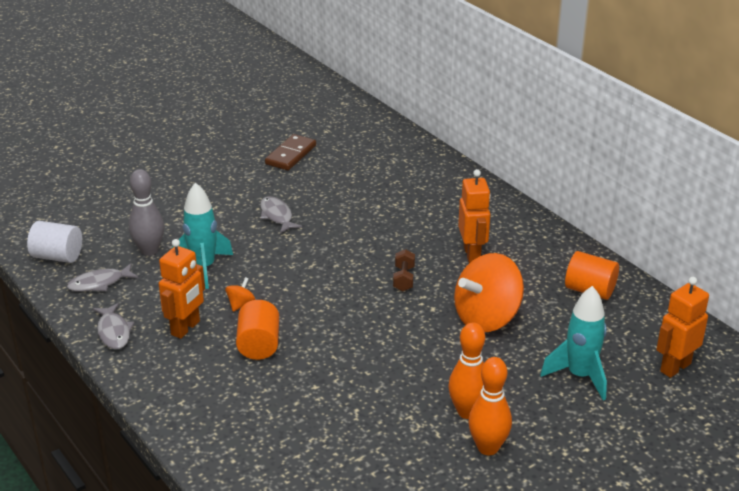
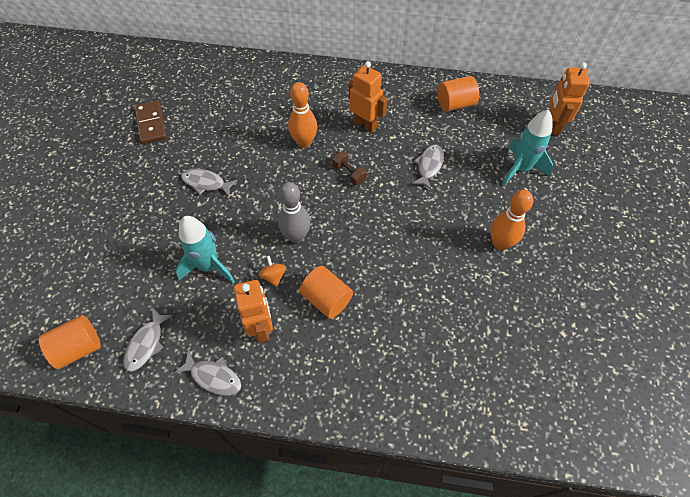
camera: 45 degrees left, 25 degrees up
(57, 256) = (78, 348): white cylinder -> orange cylinder
(149, 250) = (148, 283): grey bowling pin -> grey bowling pin (296, 236)
(487, 318) = (429, 166): orange spinning top -> grey fish
(488, 448) = (539, 259): orange bowling pin -> orange bowling pin (304, 142)

